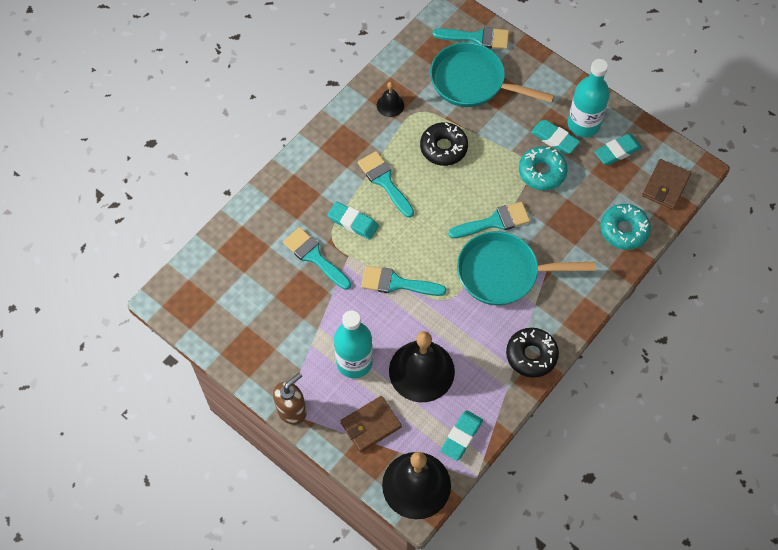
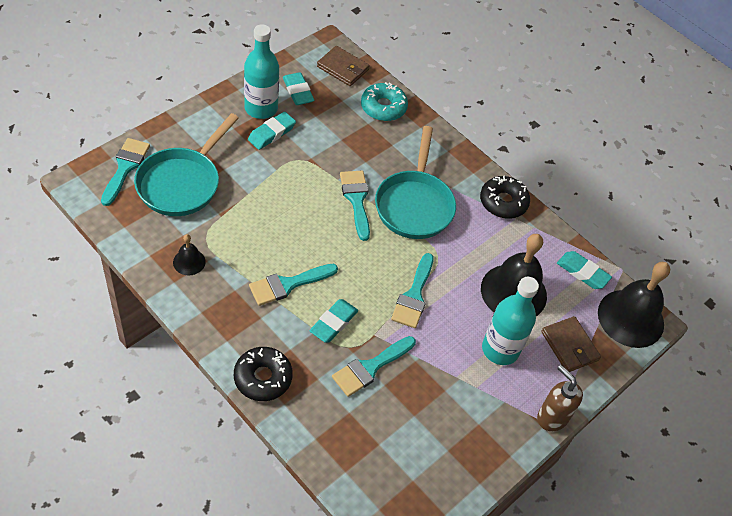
camera: 90 degrees left, 10 degrees down
(443, 148) = (258, 224): black donut -> black donut (263, 378)
(542, 172) = (307, 151): turquoise donut -> none

